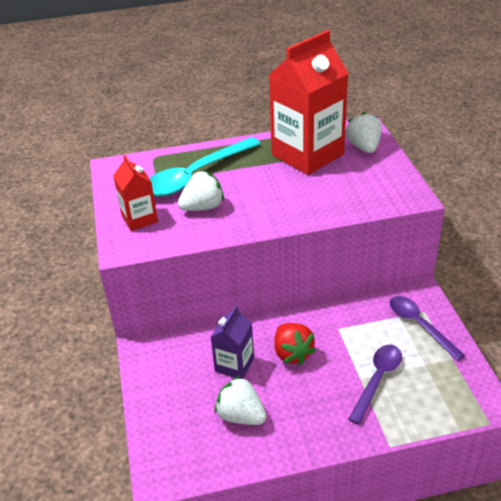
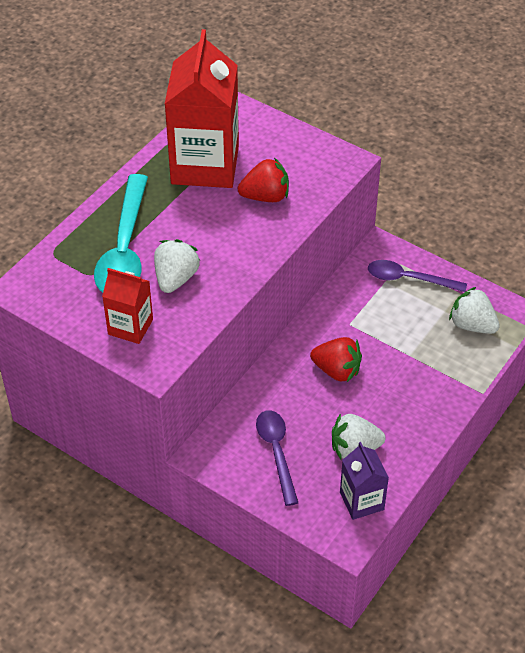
camera: 45 degrees left, 10 degrees up
(234, 365) = (301, 413): purple carton -> purple carton (361, 501)
(324, 191) = (265, 196): none -> red strawberry
(364, 147) = (247, 128): white strawberry -> white strawberry (472, 325)
(377, 380) = (423, 347): purple spoon -> purple spoon (276, 452)

